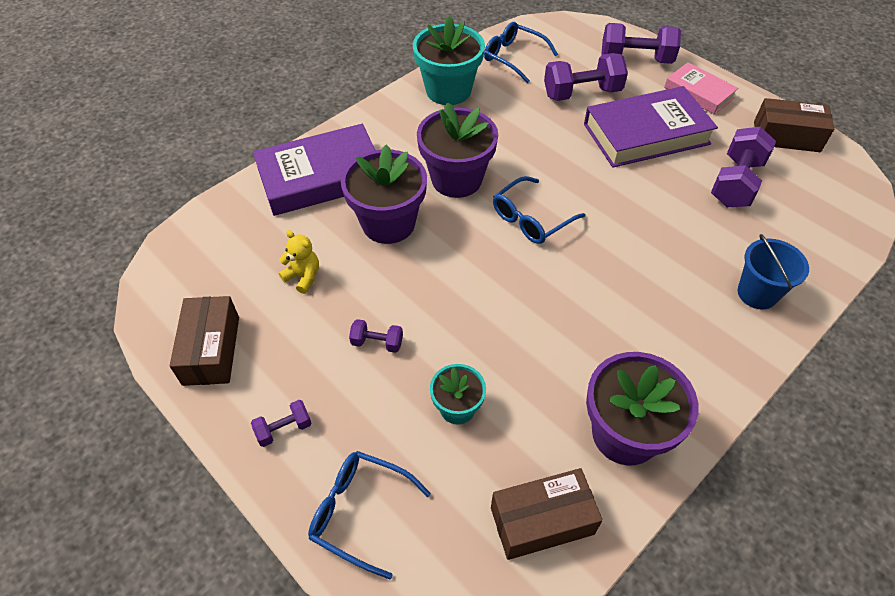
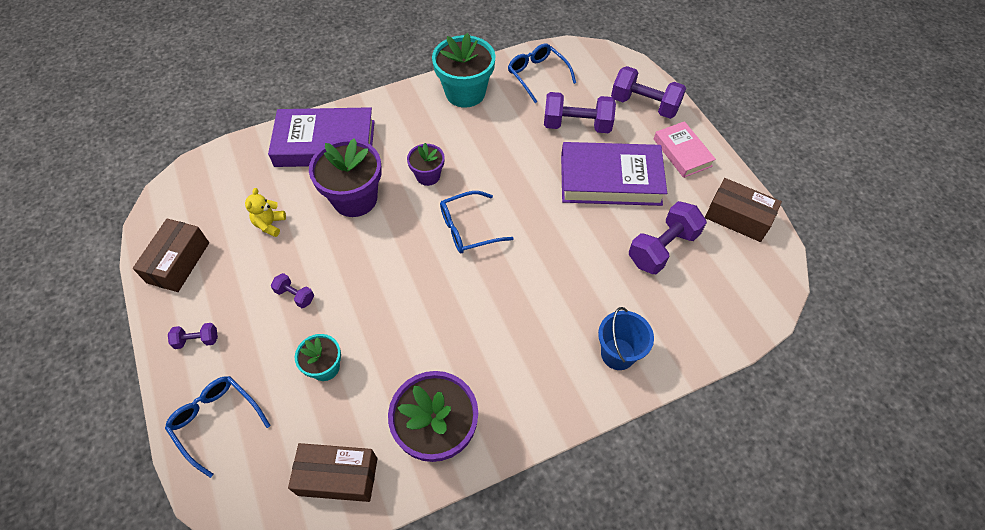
camera: 20 degrees right, 5 degrees up
(303, 277) = (270, 224): yellow teddy bear -> yellow teddy bear turned 135 degrees counterclockwise
(456, 179) = (428, 176): purple flower pot -> purple flower pot, size x0.55

